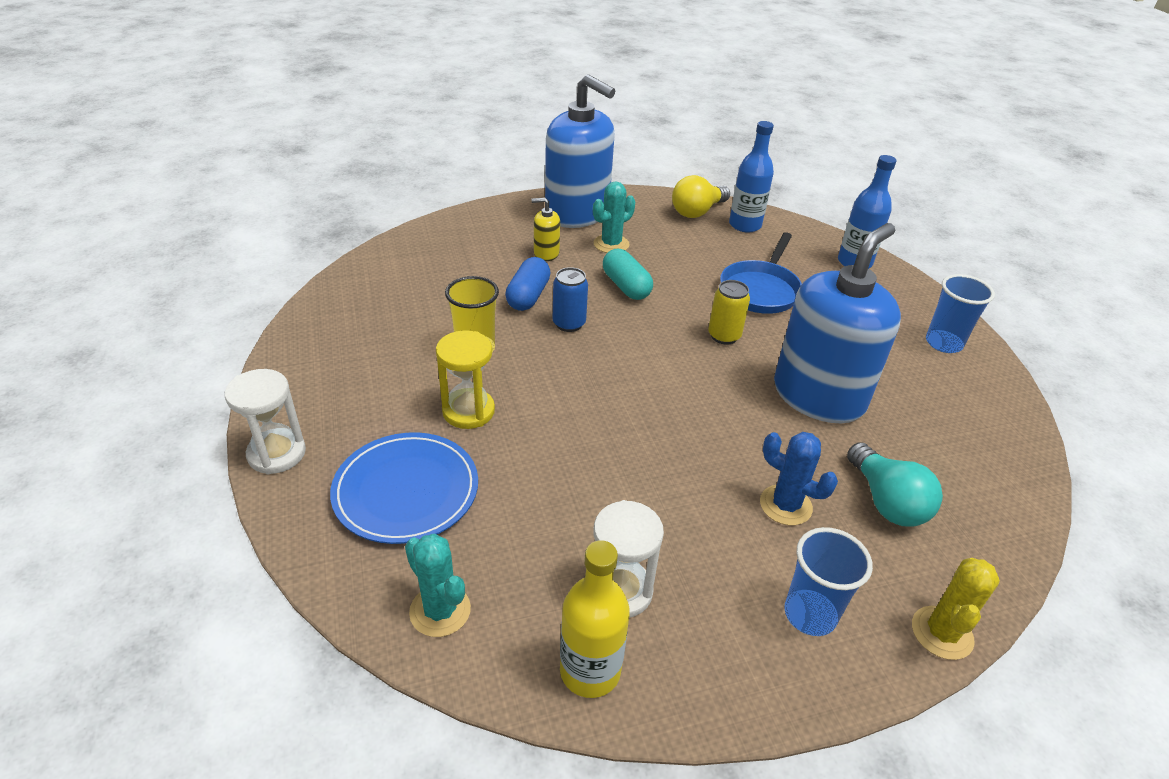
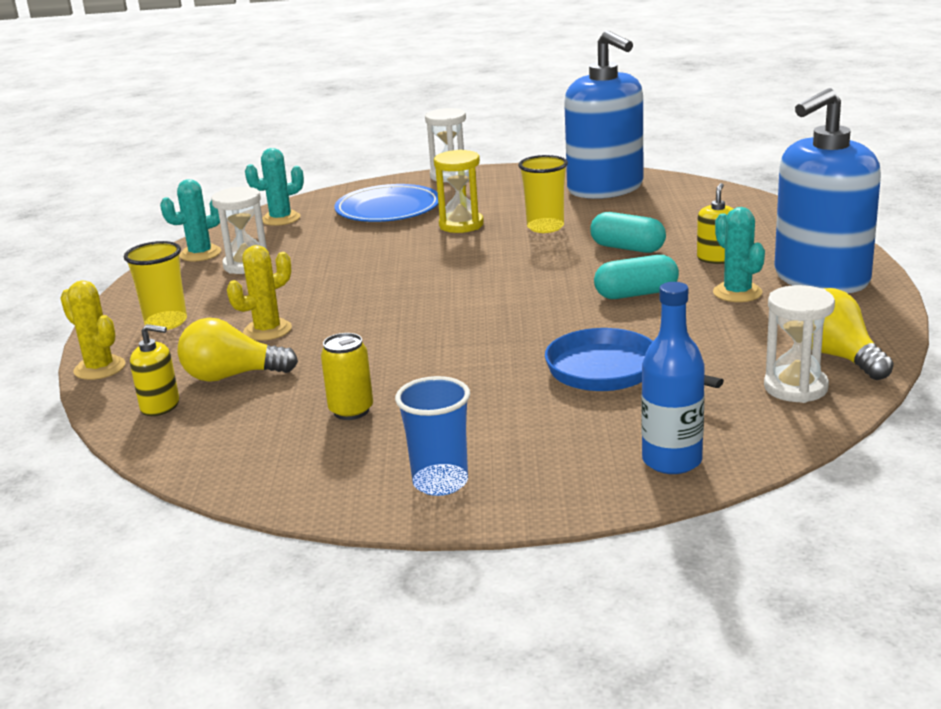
camera: 110 degrees right, 15 degrees down
(528, 296) = (627, 248): blue capsule -> turquoise capsule
(569, 324) = (571, 263): blue can -> none
(590, 671) = (200, 254): yellow bottle -> turquoise cactus
(724, 336) = (519, 336): yellow can -> yellow can (351, 411)
(745, 225) = (795, 387): blue bottle -> white hourglass
(785, 505) = (267, 330): blue cactus -> yellow cactus
(810, 614) = (166, 322): blue cup -> yellow cup
(818, 396) = (391, 371): blue soap dispenser -> blue soap dispenser (605, 188)
(886, 501) = (232, 376): turquoise light bulb -> yellow light bulb
(969, 537) = (160, 406): none -> yellow soap dispenser

